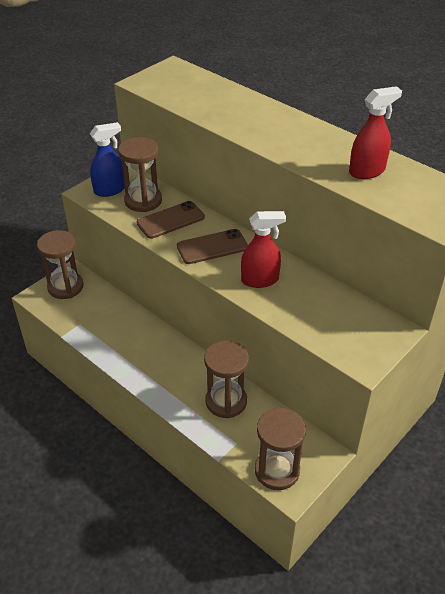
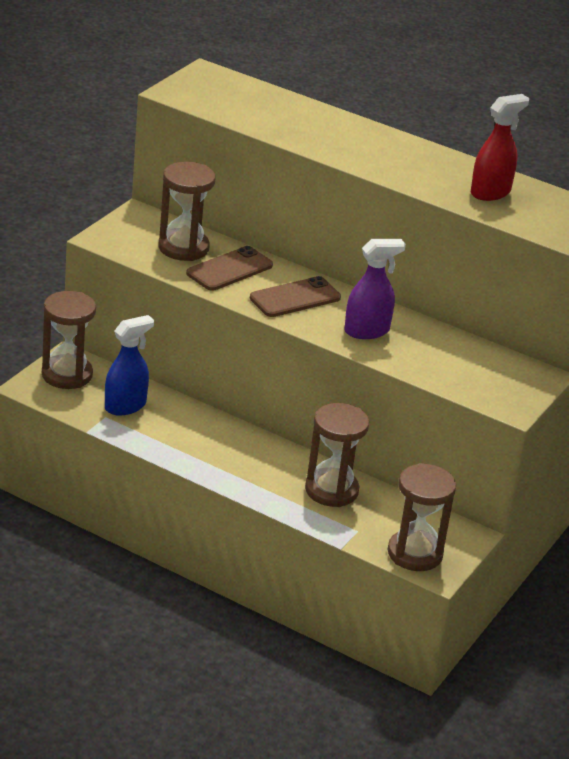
camera: 15 degrees left, 10 degrees down
(110, 190) = (132, 236): blue spray bottle -> blue spray bottle (125, 406)
(260, 280) = (367, 331): red spray bottle -> purple spray bottle

